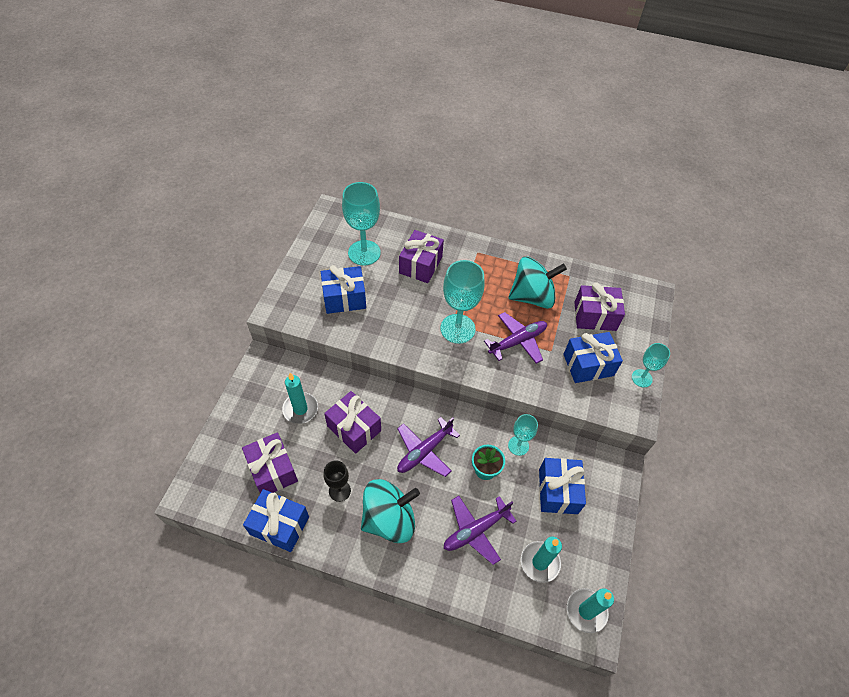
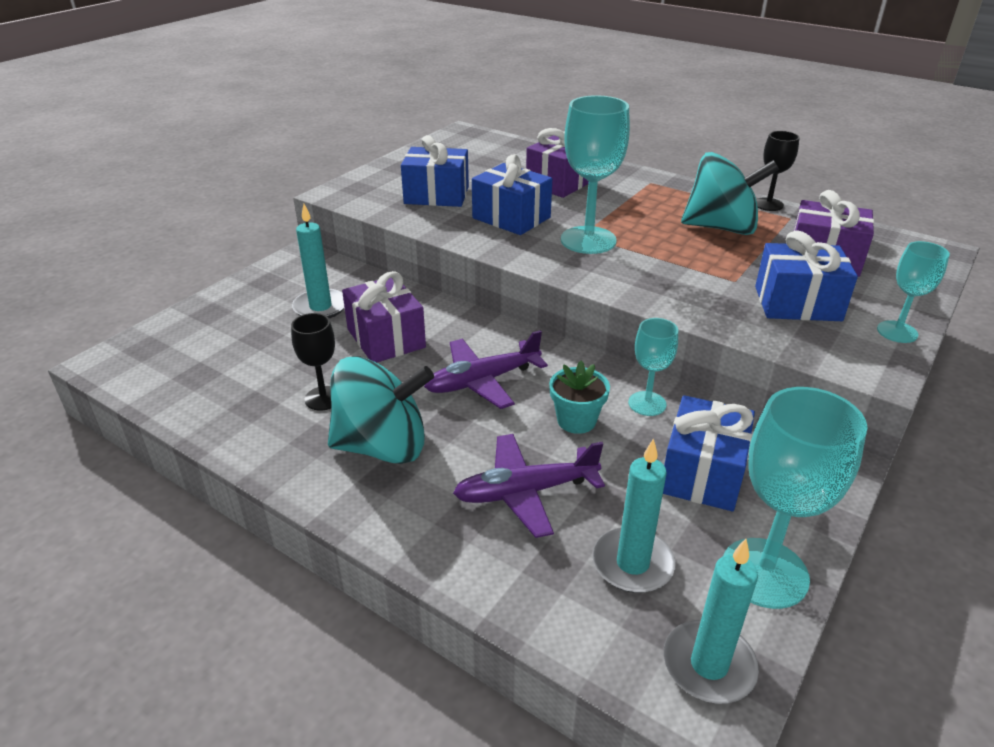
camera: 20 degrees right, 20 degrees down
(273, 470) = (240, 358): purple gift -> none
(279, 525) = (208, 417): blue gift -> blue gift (511, 218)
(364, 253) = (486, 165): turquoise goblet -> turquoise goblet (764, 573)
(518, 341) = (681, 264): purple plane -> none
(554, 263) = (768, 204): none -> black goblet

